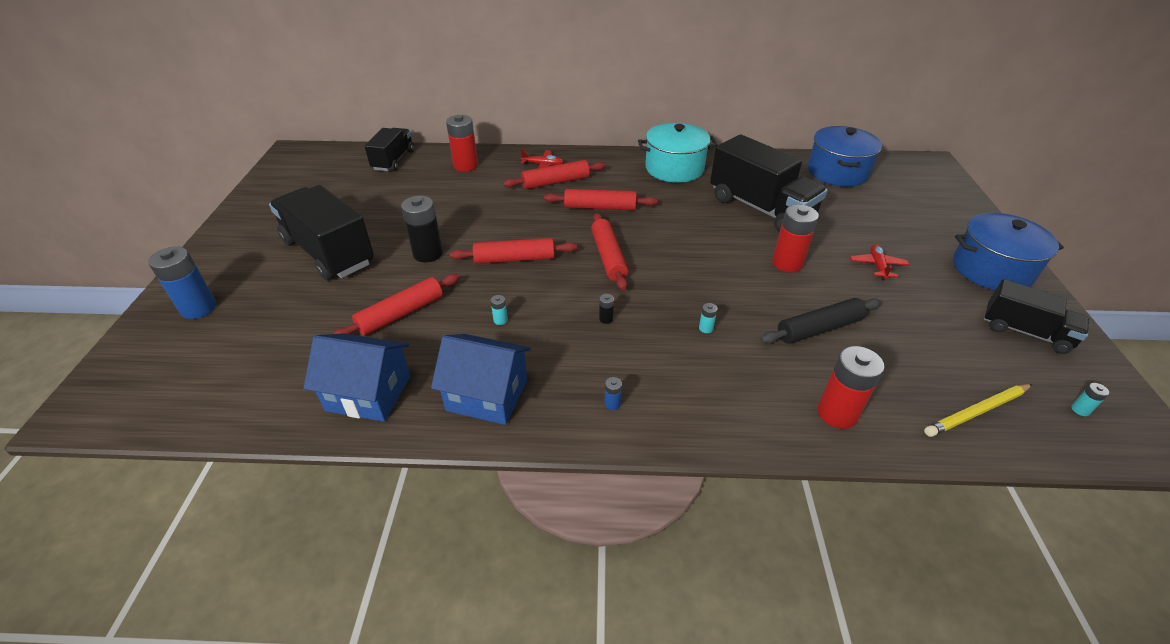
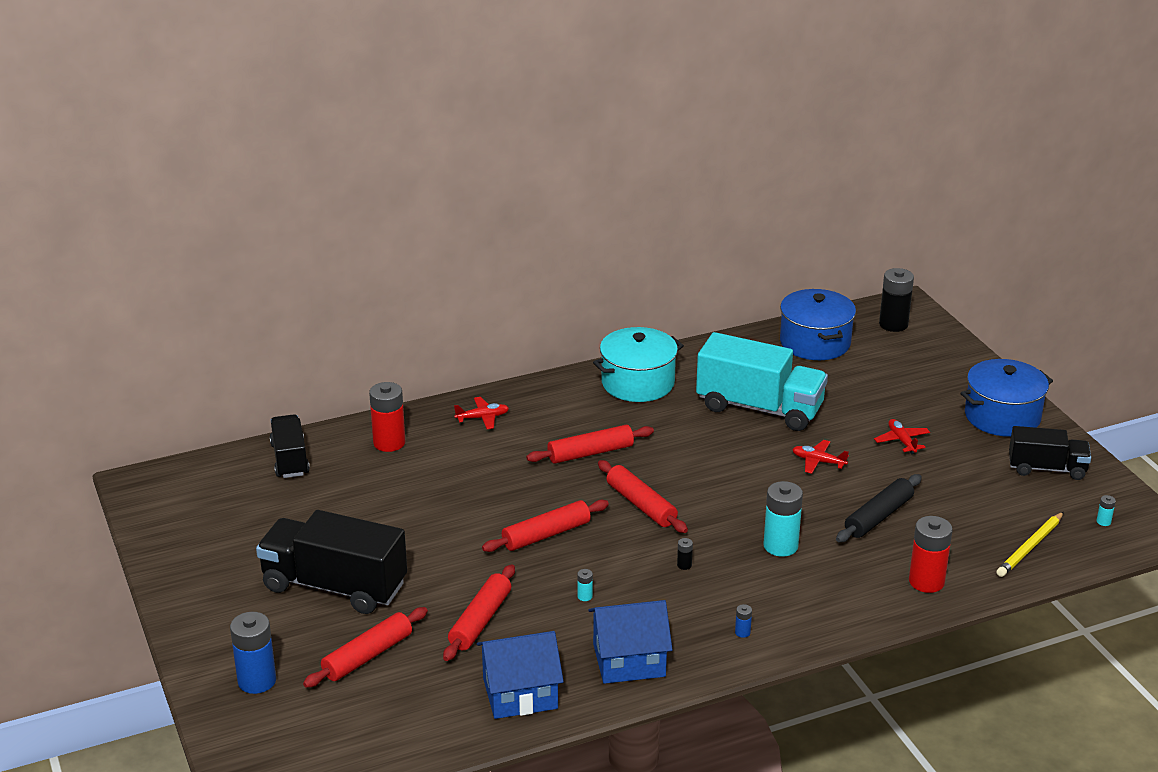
camera: 25 degrees left, 10 degrees down
(428, 253) = (448, 556): black battery -> black battery (893, 324)
(555, 182) = (516, 435): red rolling pin -> red rolling pin (367, 656)
(706, 328) = (780, 546): turquoise battery -> turquoise battery, size x2.38
(760, 208) = (759, 408): black truck -> turquoise truck
(787, 263) = (818, 462): red battery -> red plane

